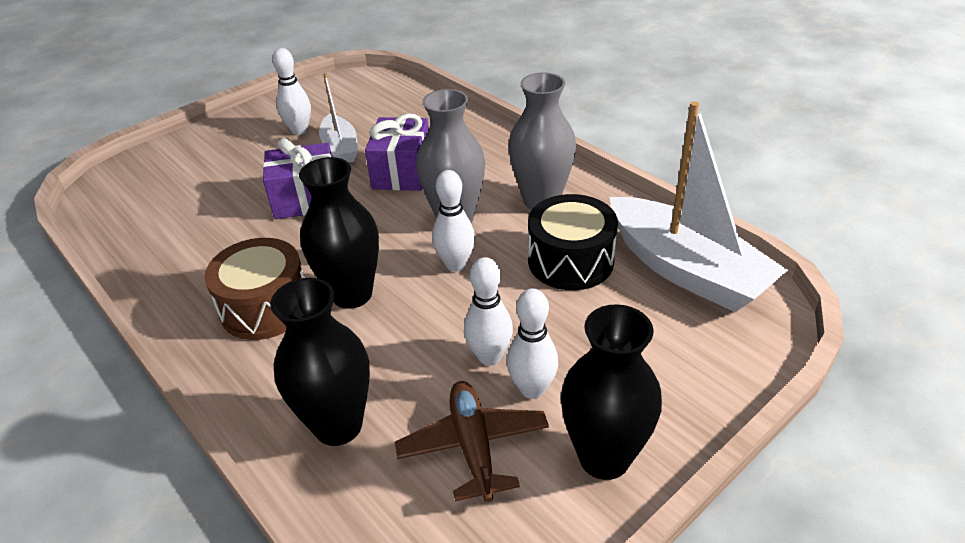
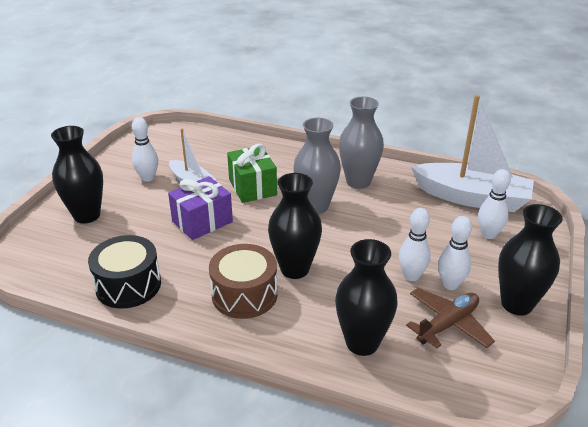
camera: 30 degrees left, 5 degrees down
(200, 158) = (87, 215): none -> black vase
(402, 172) = (252, 187): purple gift -> green gift
(456, 264) = (342, 232): white bowling pin -> white bowling pin (488, 234)
(473, 446) = (447, 324): brown plane -> brown plane turned 90 degrees clockwise
(570, 261) = (407, 211): black drum -> black drum (128, 285)

